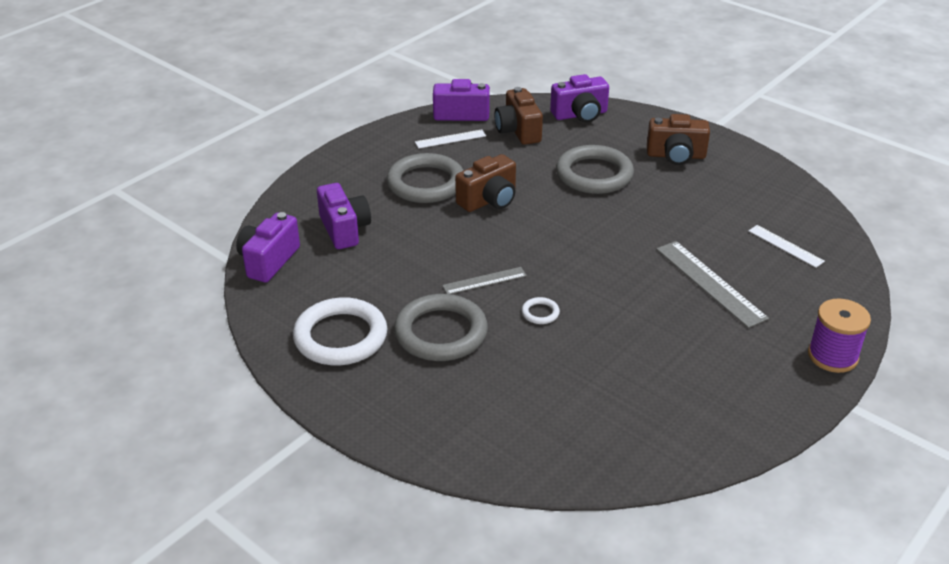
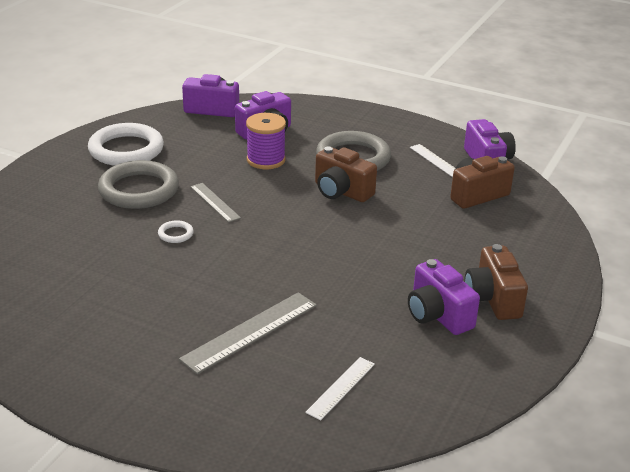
camera: 75 degrees right, 5 degrees down
(580, 115) = (537, 229): purple camera -> purple camera (437, 315)
(594, 174) = (420, 246): grey ring -> none
(832, 356) = (142, 423): purple spool -> purple spool (266, 160)

